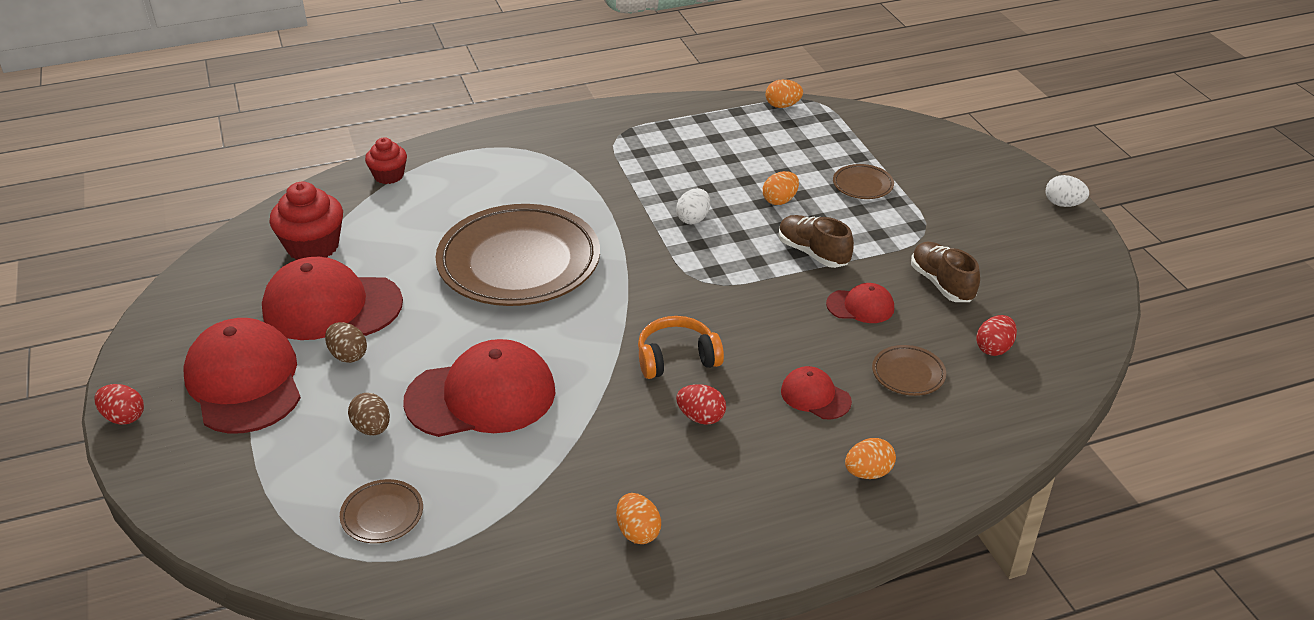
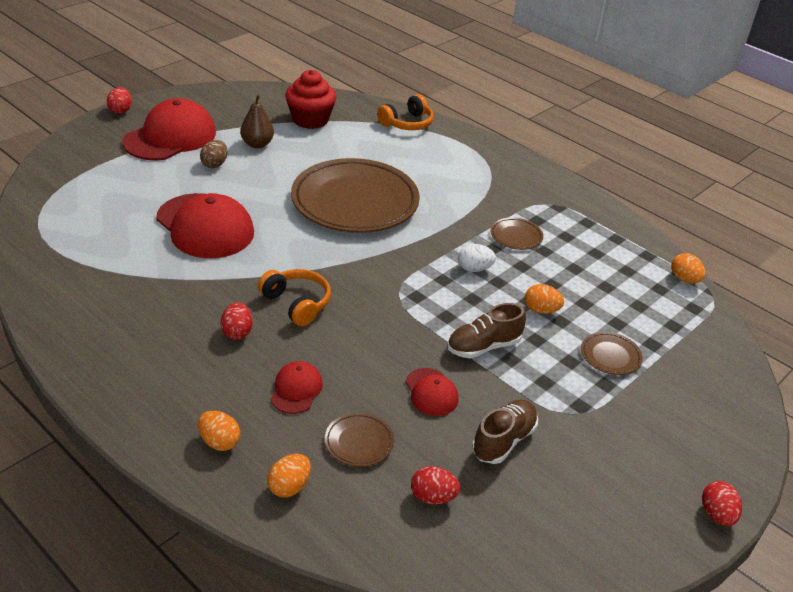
camera: 60 degrees right, 0 degrees up
(332, 306) = (257, 144): red cap -> brown pear
(372, 428) = (152, 193): brown egg -> none
(382, 515) = (78, 220): brown plate -> brown plate (516, 236)
(389, 176) = (407, 123): red cupcake -> orange headphones
(638, 532) = (103, 331): orange egg -> orange egg (289, 486)
(813, 253) = (483, 346): brown shoe -> brown shoe turned 135 degrees counterclockwise
(1063, 204) = (716, 515): white egg -> red egg

